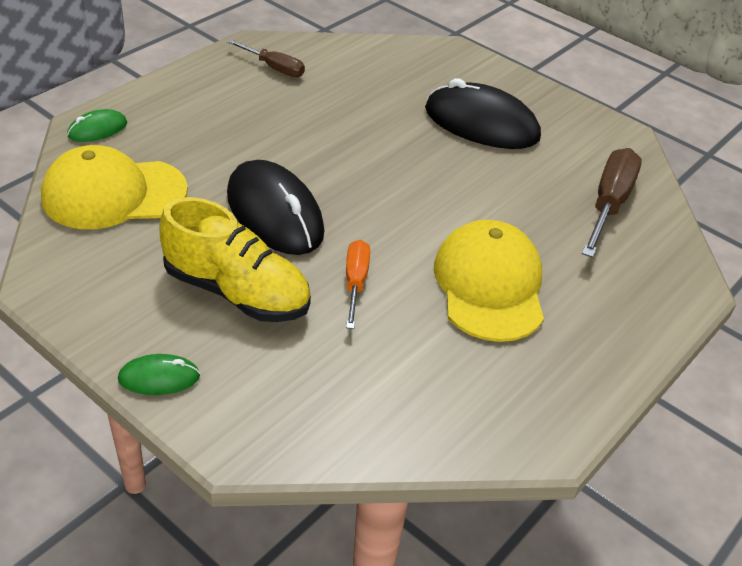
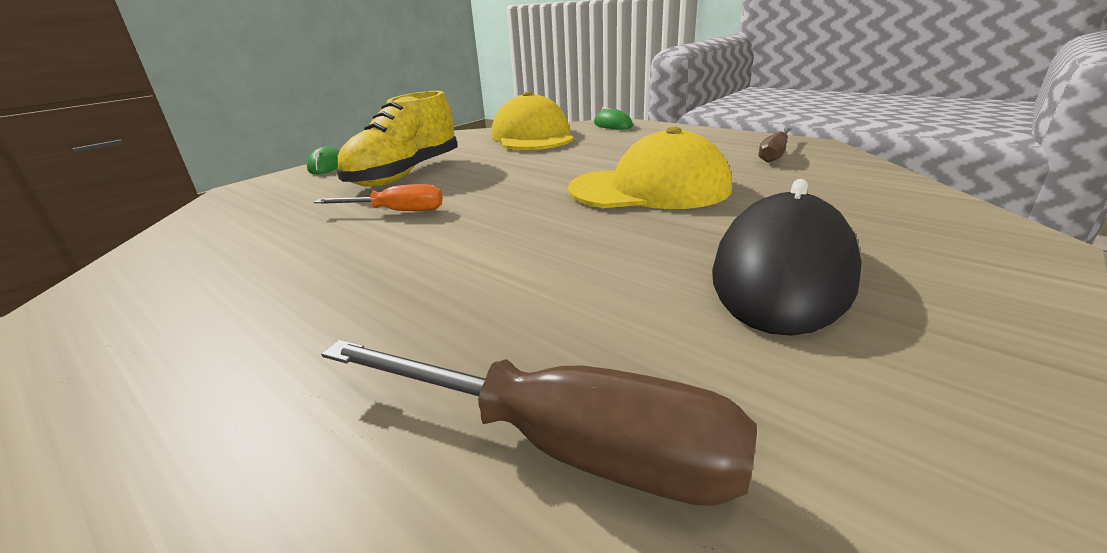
camera: 95 degrees right, 15 degrees down
(275, 213) = (511, 176): black mouse -> none
(489, 285) = (351, 284): yellow cap -> yellow cap (650, 188)

